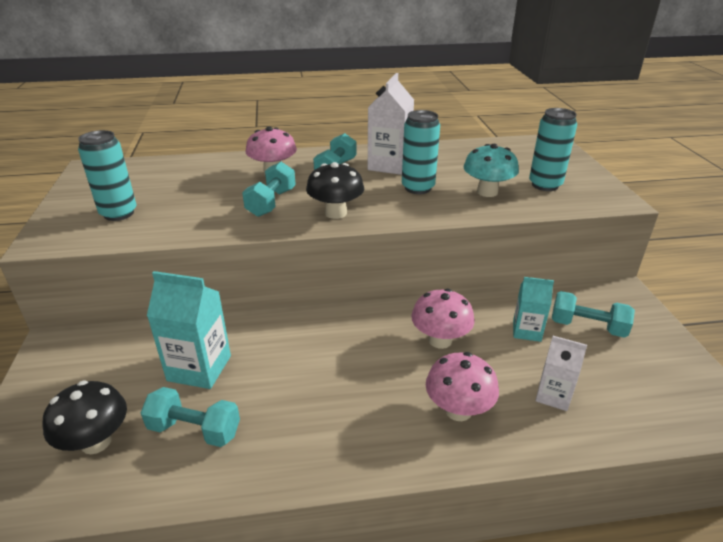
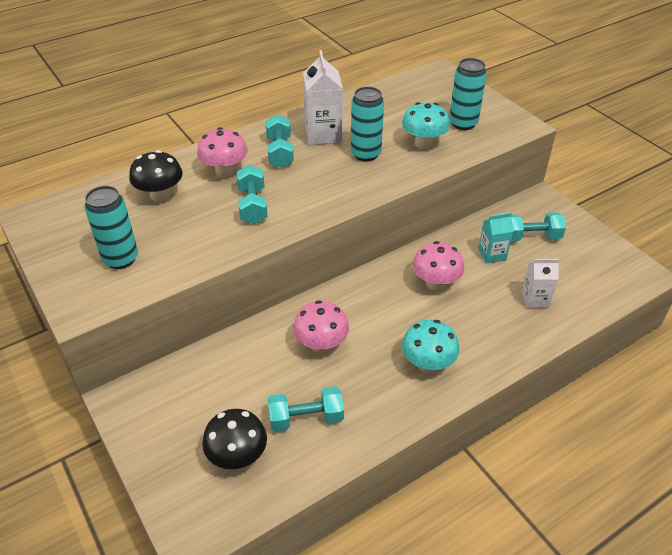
camera: 25 degrees left, 10 degrees up
(199, 368) = (268, 371): turquoise carton -> none
(336, 213) = (317, 200): black mushroom -> black mushroom (160, 195)
(371, 422) = (427, 364): none -> turquoise mushroom
(458, 410) = (480, 333): pink mushroom -> pink mushroom (321, 344)

